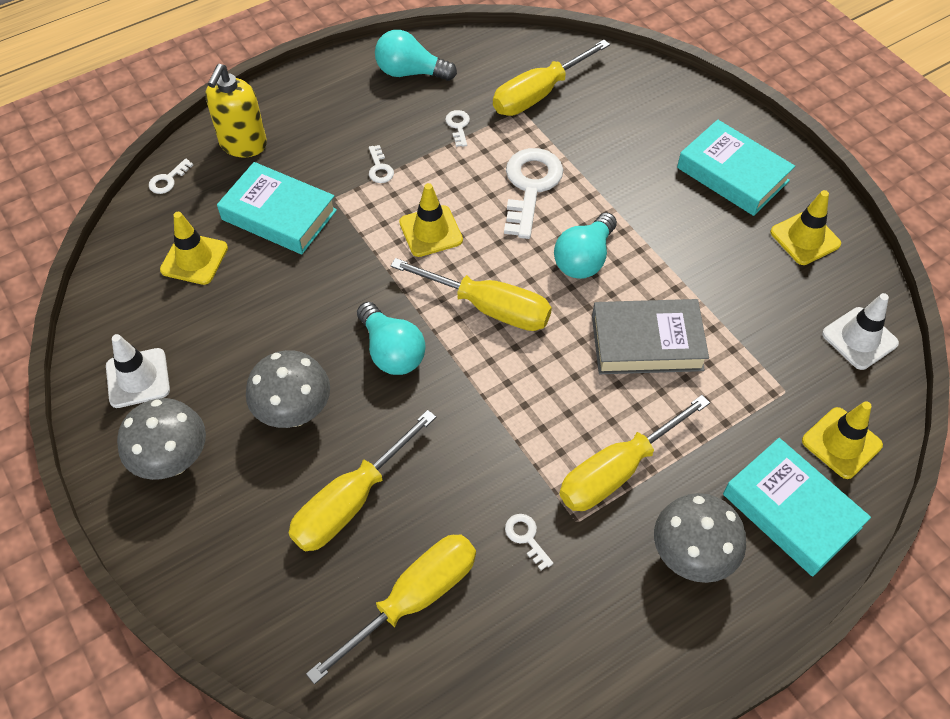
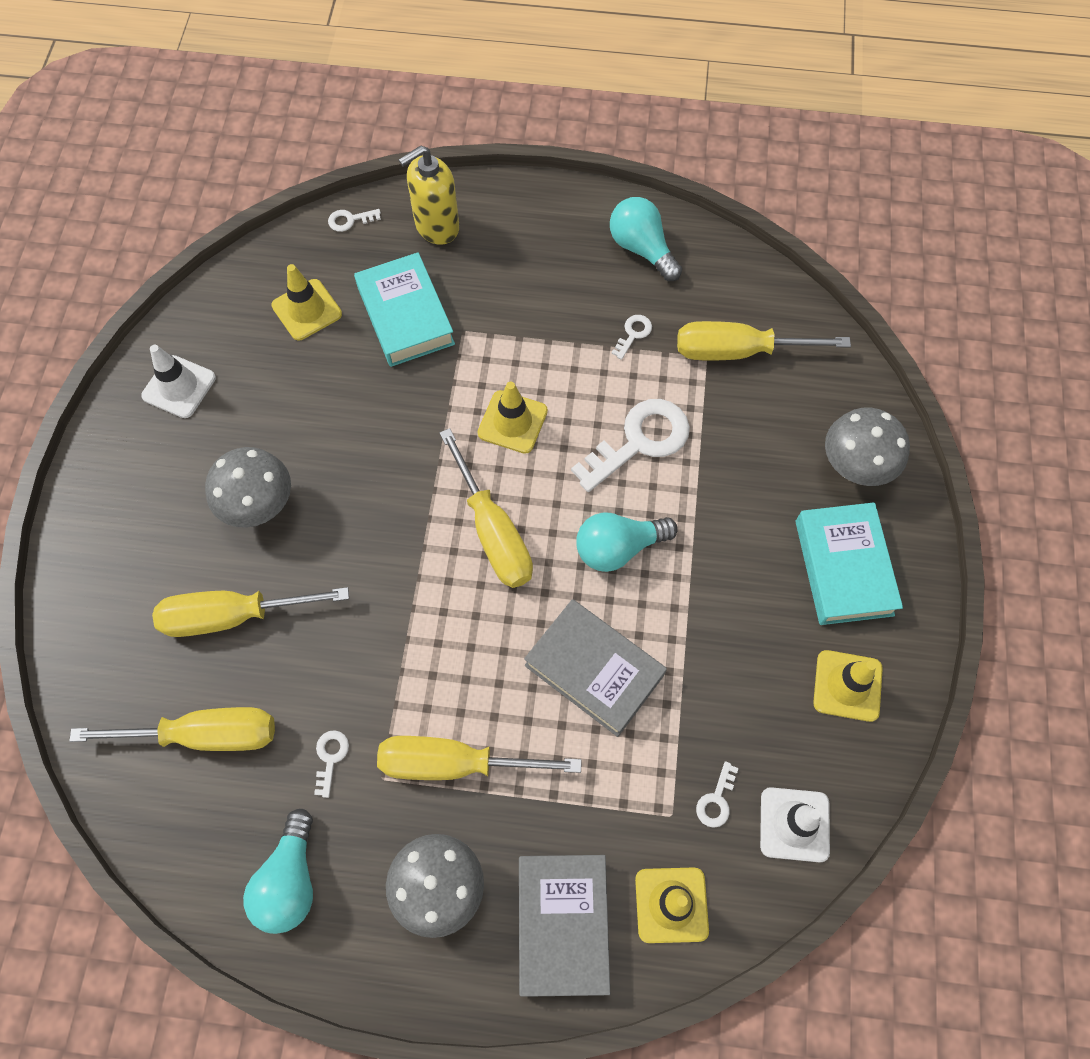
camera: 40 degrees right, 10 degrees up
(174, 461) = (144, 478): grey mushroom -> grey mushroom (854, 468)
(379, 168) = (526, 329): white key -> white key (716, 800)
(391, 351) = (379, 510): turquoise light bulb -> turquoise light bulb (290, 880)
(791, 511) = (562, 924): turquoise book -> grey book

